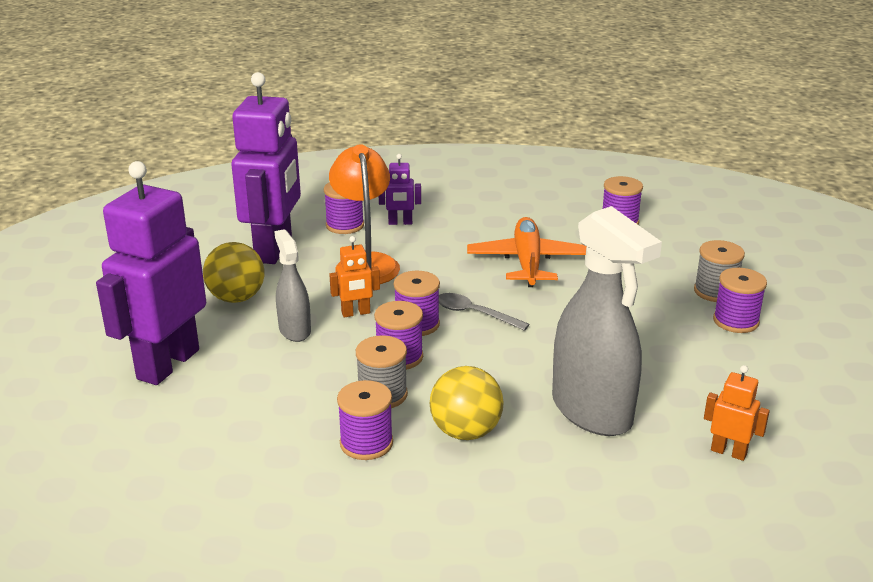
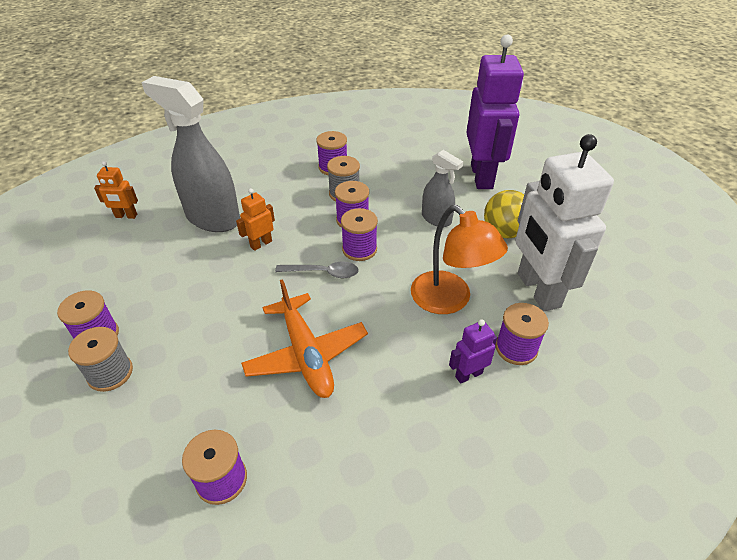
camera: 155 degrees right, 15 degrees up
(274, 250) = (537, 290): purple robot -> white robot
(356, 313) = (410, 245): orange robot -> orange robot (261, 244)
(465, 432) = (284, 186): yellow ball -> none

